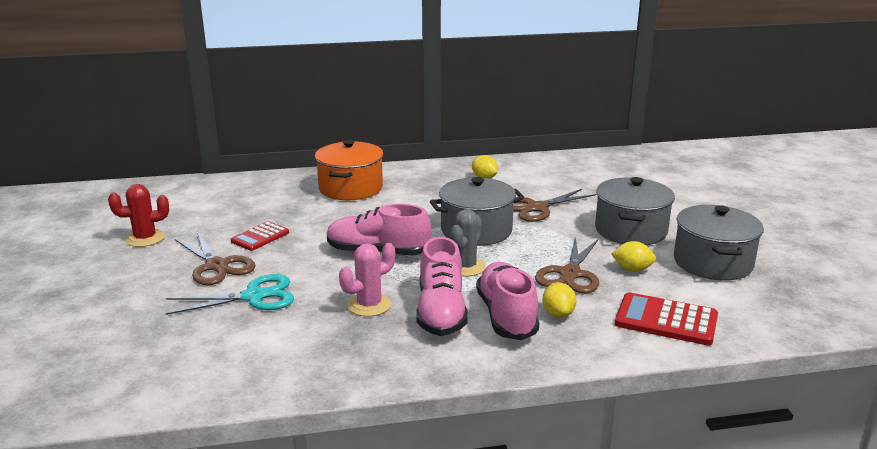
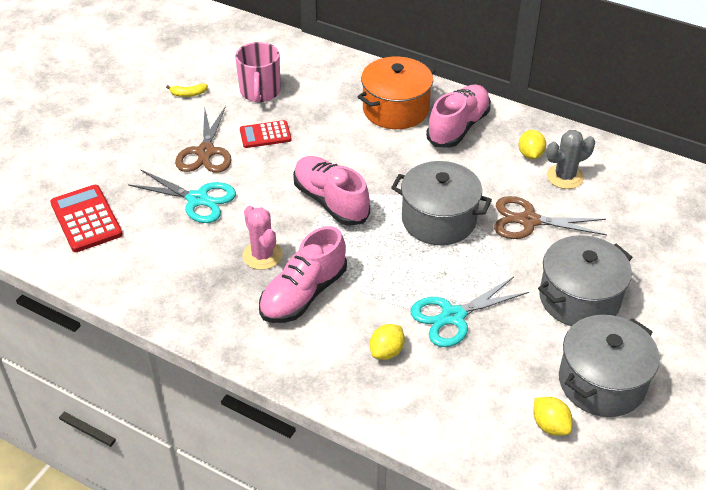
camera: 40 degrees right, 20 degrees up
(145, 238) = (188, 94): red cactus -> yellow banana
(216, 215) = (260, 92): none -> pink mug
(369, 305) = (262, 255): pink cactus -> pink cactus turned 60 degrees clockwise
(465, 267) = (378, 257): grey cactus -> grey cactus (565, 177)
(506, 316) = (346, 328): pink shoe -> pink shoe (458, 127)
(570, 274) = (453, 316): brown scissors -> turquoise scissors
(632, 269) = (514, 344): yellow lemon -> yellow lemon (550, 425)
(666, 320) = (464, 414): red calculator -> red calculator (86, 219)

